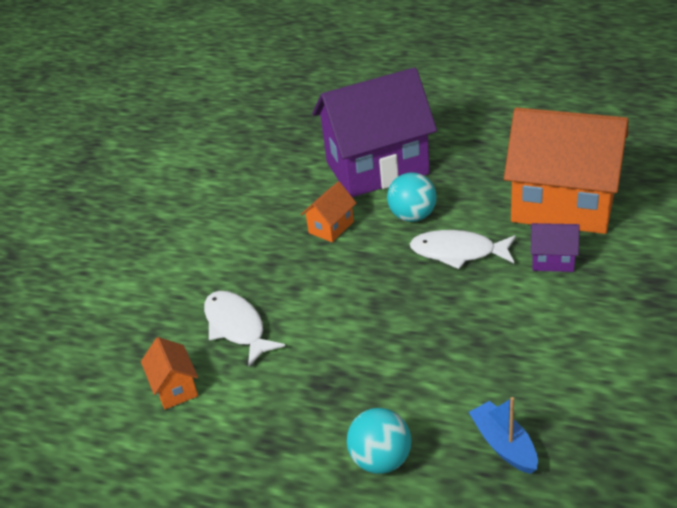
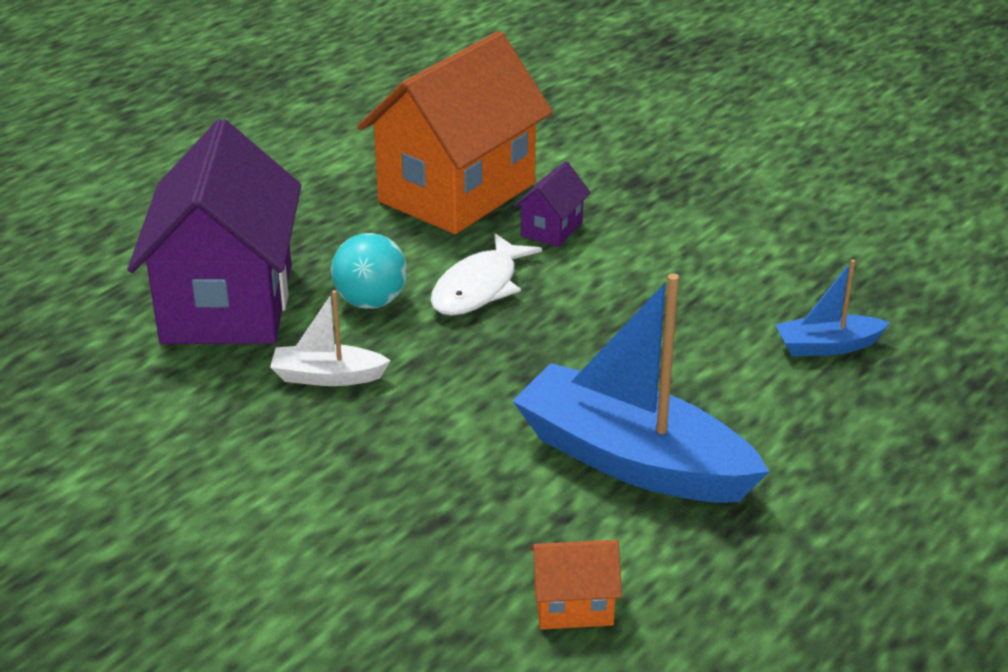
camera: 75 degrees left, 5 degrees down
(237, 327) = (481, 515): white fish -> none
(315, 375) = (632, 460): none -> blue boat
(331, 227) = (327, 376): orange house -> white boat
(381, 460) = (809, 440): turquoise ball -> none

